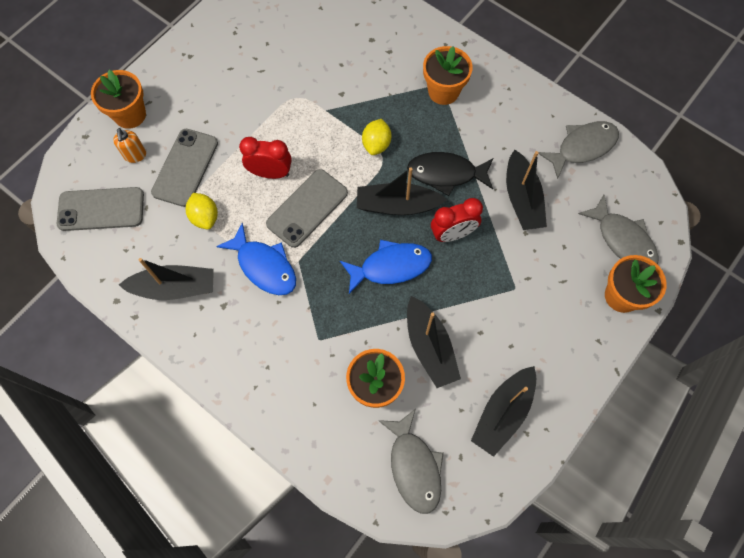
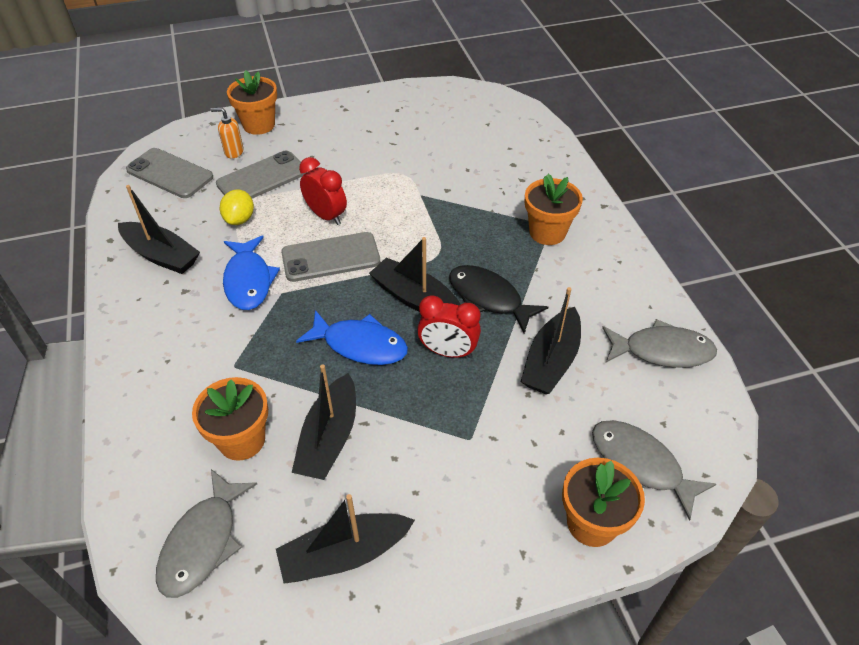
camera: 35 degrees right, 20 degrees down
(135, 155) = (233, 152): orange soap dispenser -> orange soap dispenser turned 75 degrees clockwise
(376, 144) = (442, 241): yellow lemon -> none
(622, 239) = (640, 465): grey fish -> grey fish turned 135 degrees clockwise

